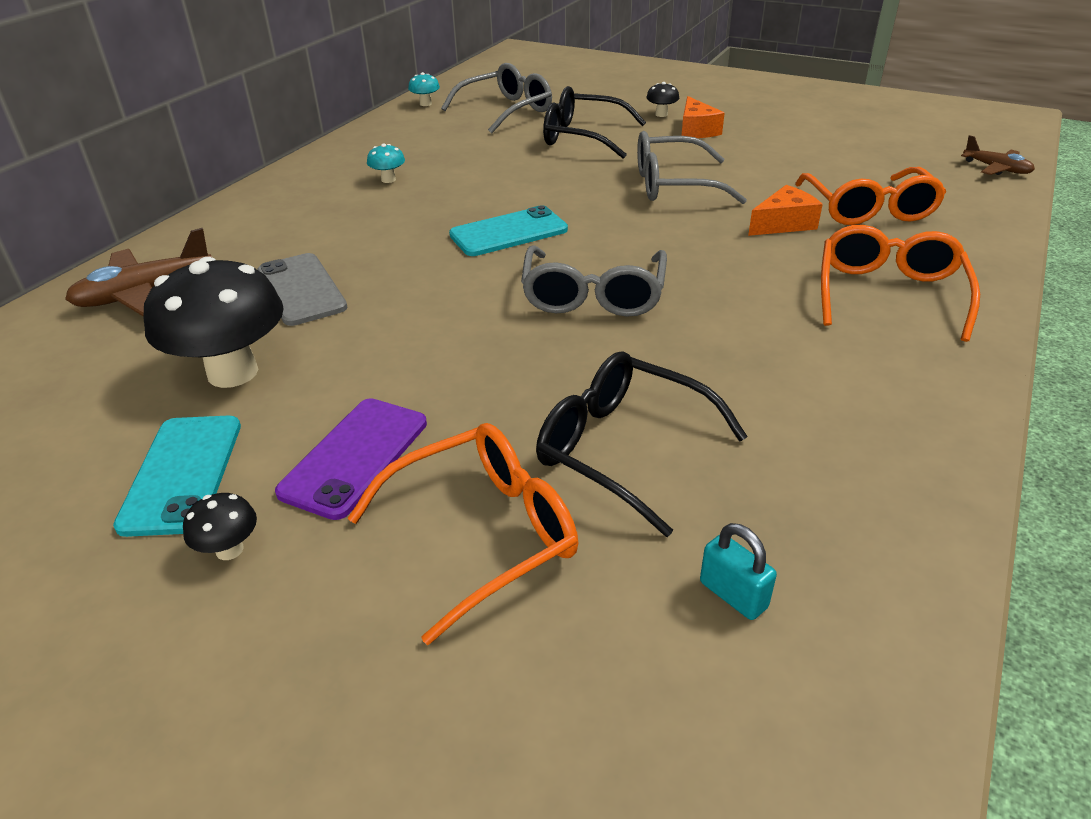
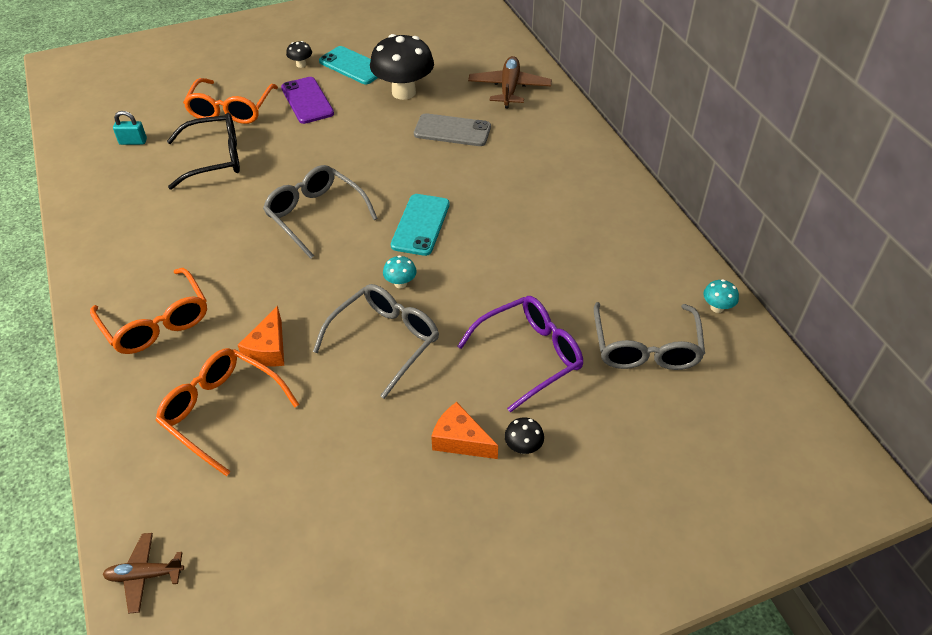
camera: 130 degrees right, 10 degrees up
(388, 180) = (562, 214): turquoise mushroom -> turquoise mushroom (400, 283)
(582, 137) = (530, 355): black glasses -> purple glasses

